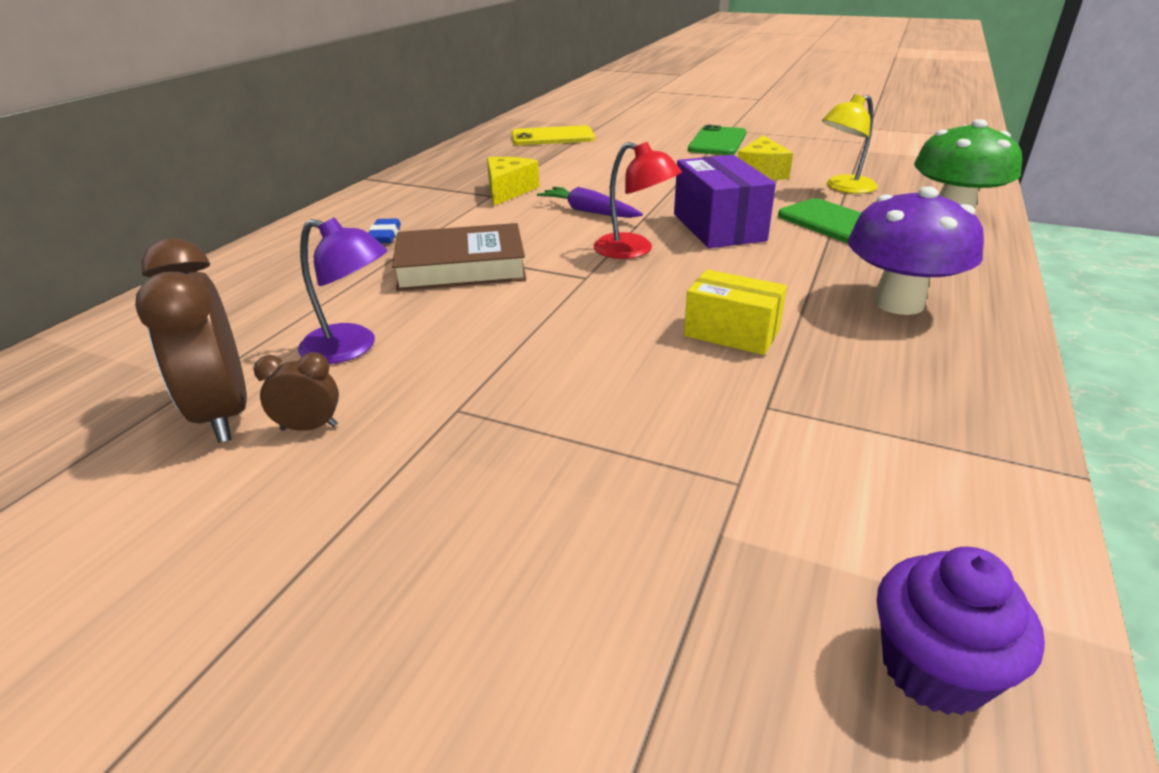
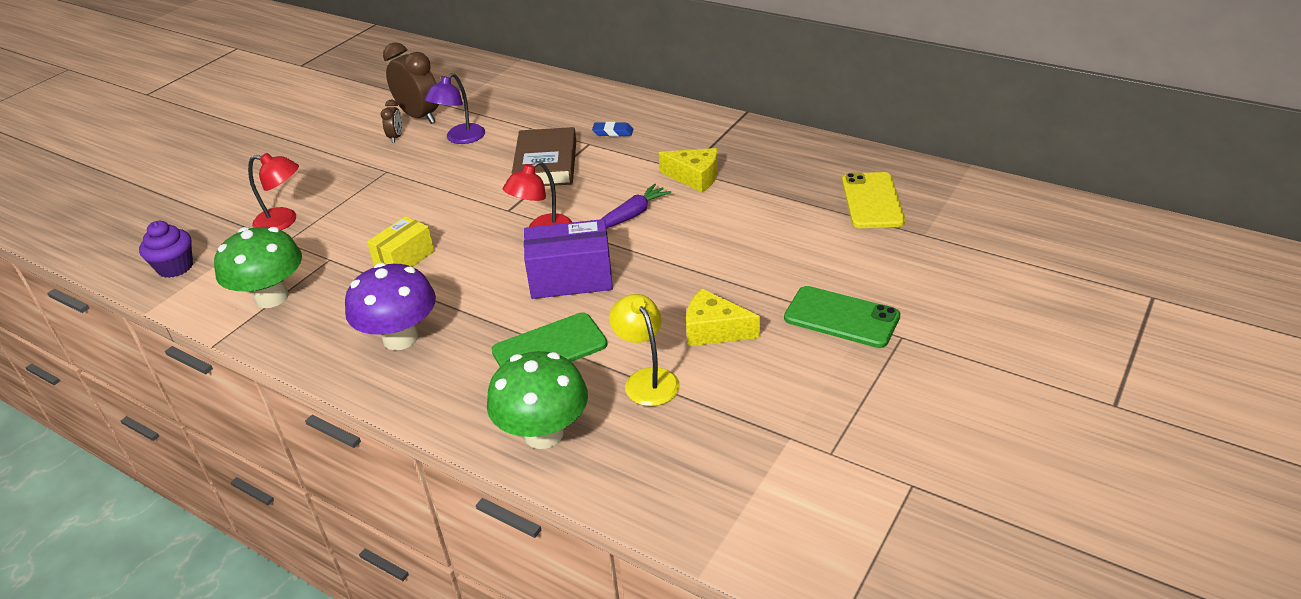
camera: 100 degrees right, 5 degrees up
(224, 414) = (419, 117): brown clock -> brown clock turned 60 degrees clockwise
(665, 510) = (284, 221): none -> red lamp
(911, 444) = (271, 297): none -> green mushroom

